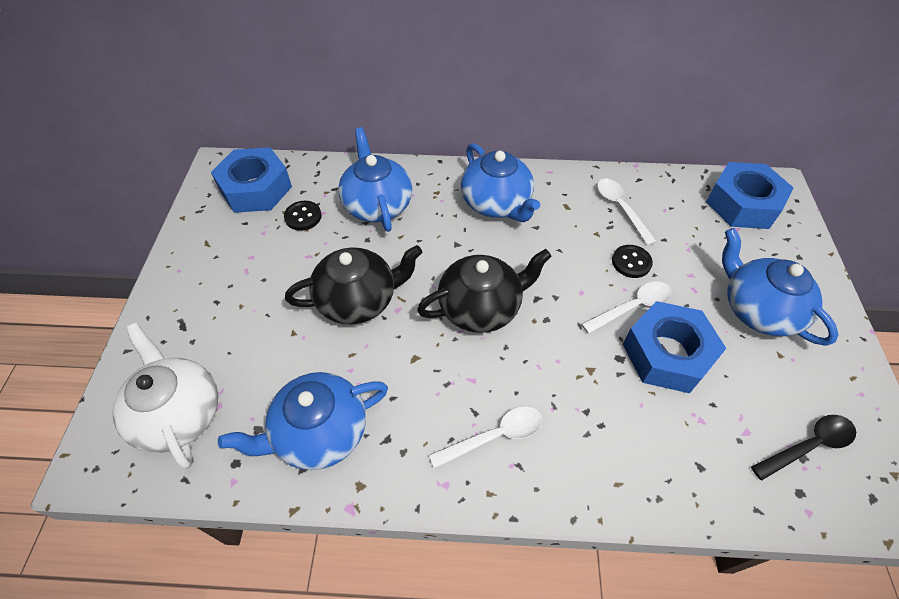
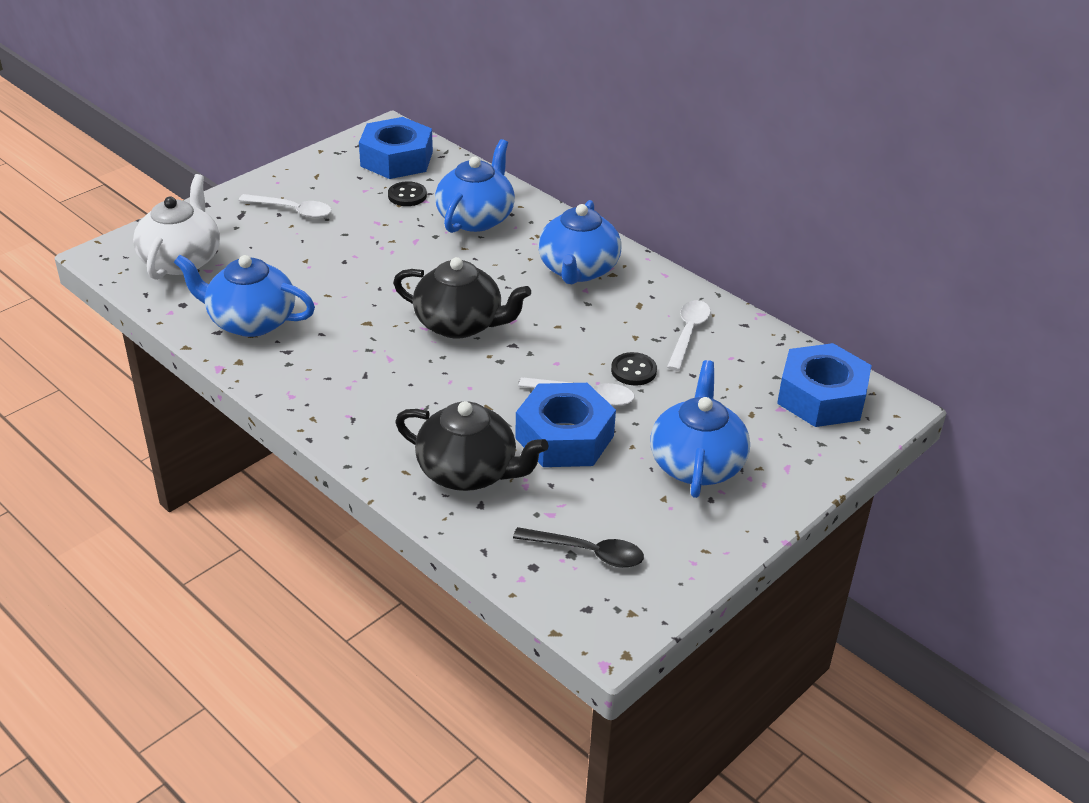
camera: 40 degrees right, 15 degrees down
(358, 300) = (376, 268): black teapot -> black teapot (469, 472)
(494, 436) = (359, 395): white spoon -> white spoon (292, 210)

